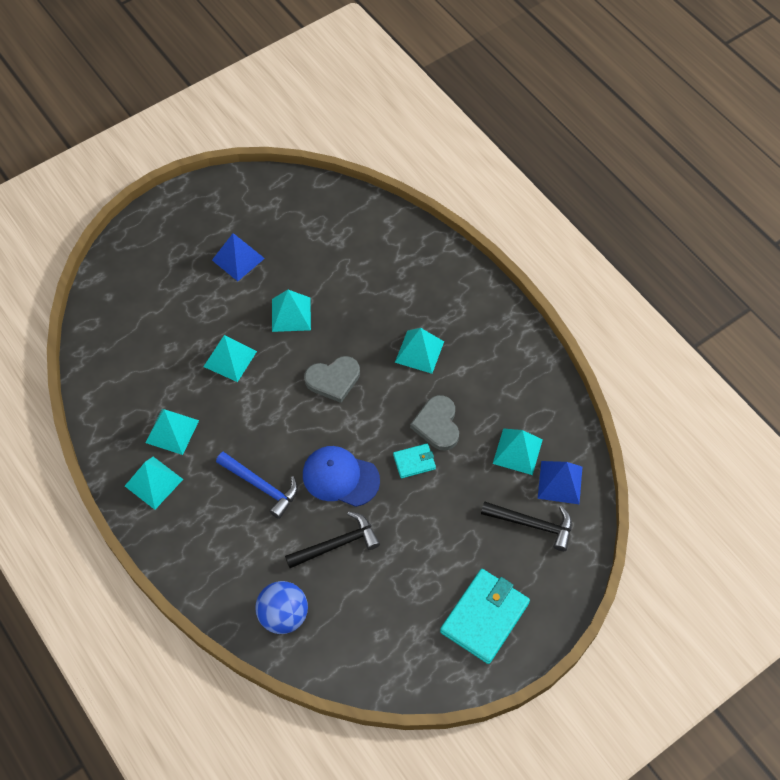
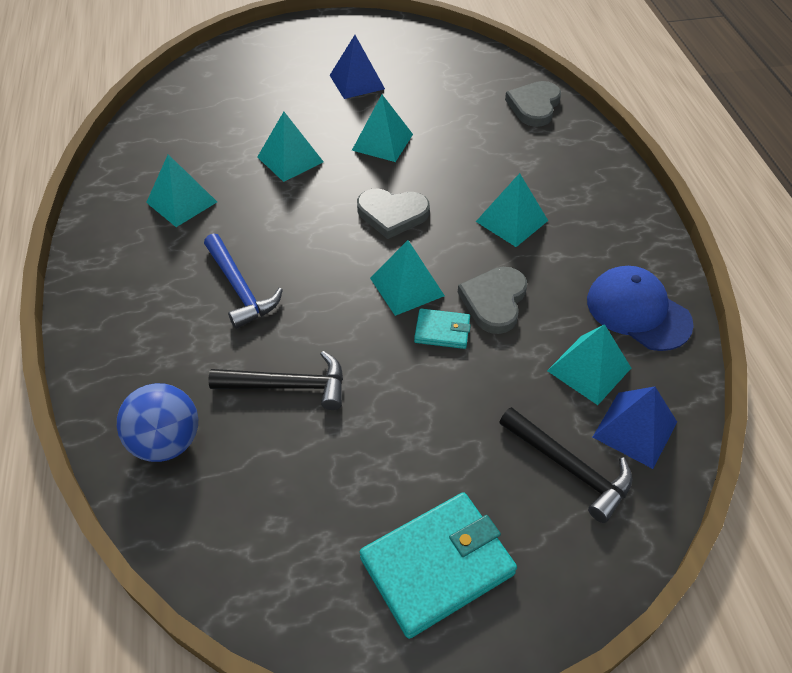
camera: 25 degrees right, 10 degrees down
(154, 482) = (125, 242): turquoise pyramid -> turquoise pyramid (407, 287)
(340, 477) = (339, 313): blue cap -> blue cap (638, 311)
(388, 233) = (534, 106): none -> grey heart

